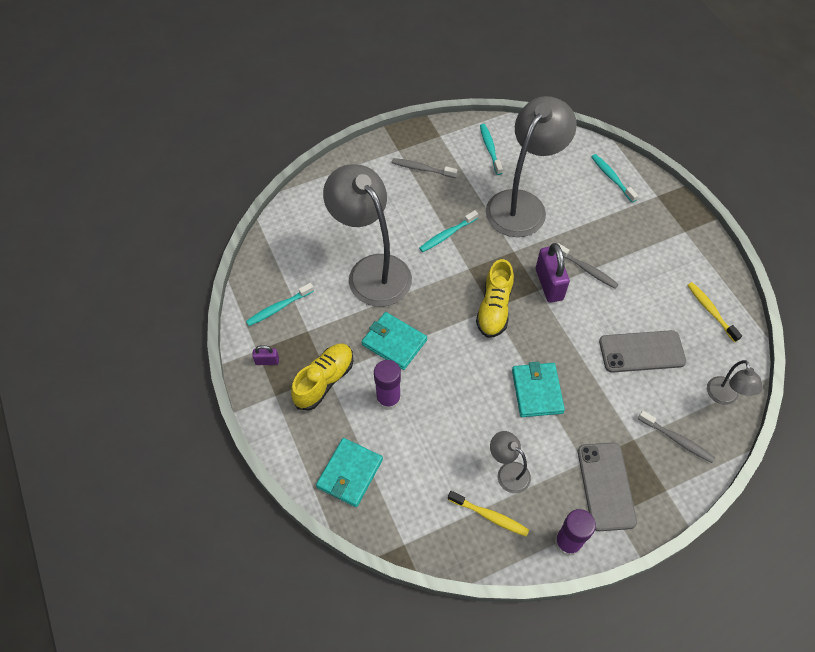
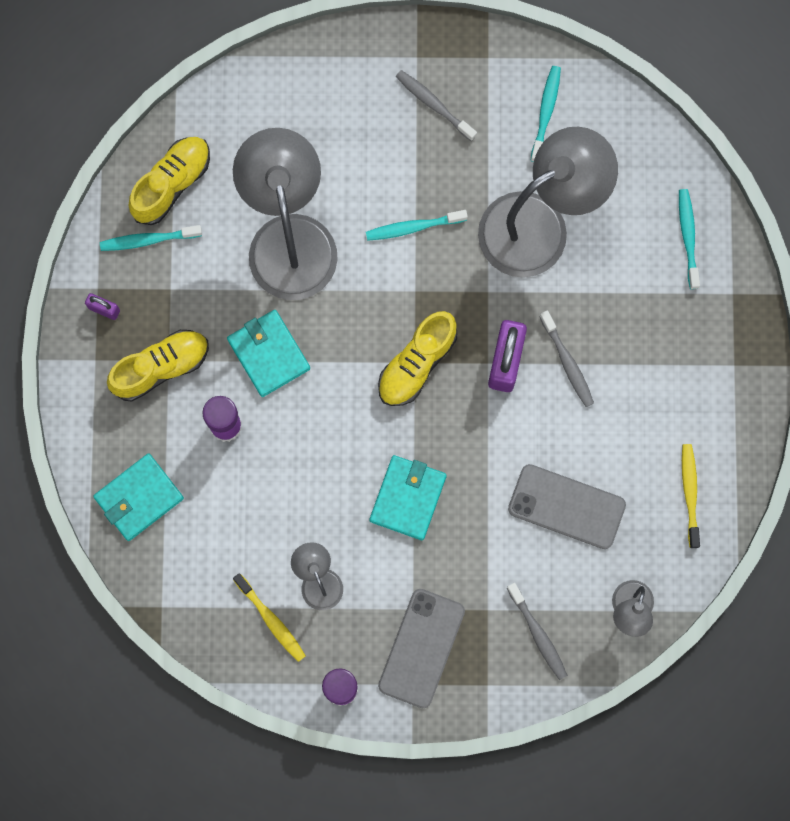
camera: 25 degrees right, 20 degrees up
(279, 270) = (172, 184): none -> yellow shoe

